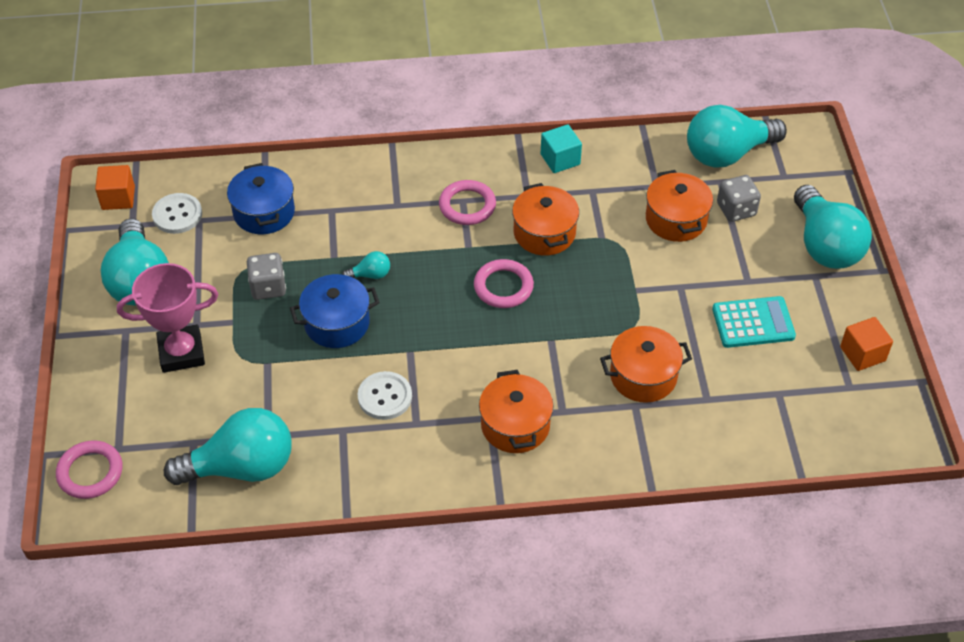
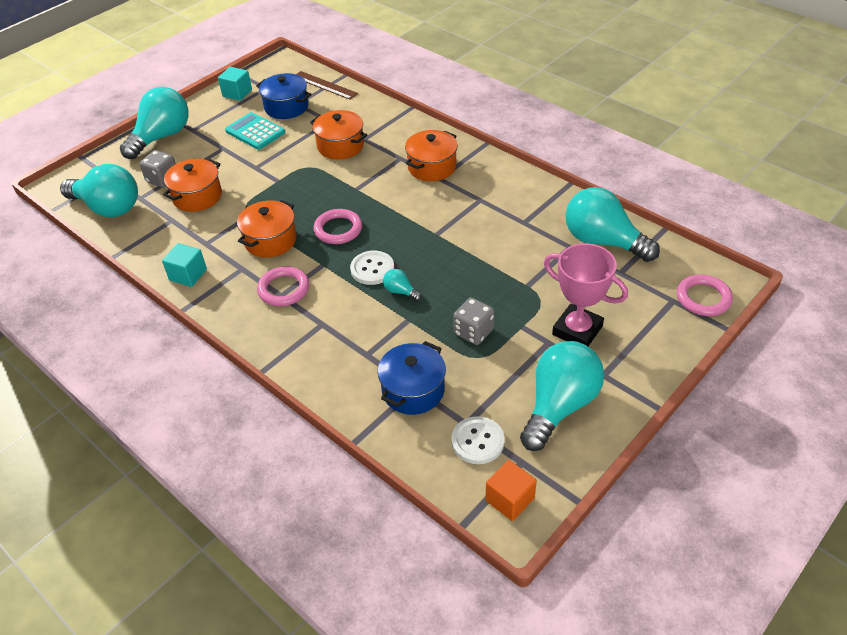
camera: 130 degrees left, 5 degrees down
(337, 323) = (458, 278): blue pot -> blue pot (286, 107)
(385, 397) = (480, 222): white button -> white button (372, 269)
(797, 445) = (324, 85): none -> brown ruler
(862, 354) = (237, 93): orange cube -> turquoise cube

